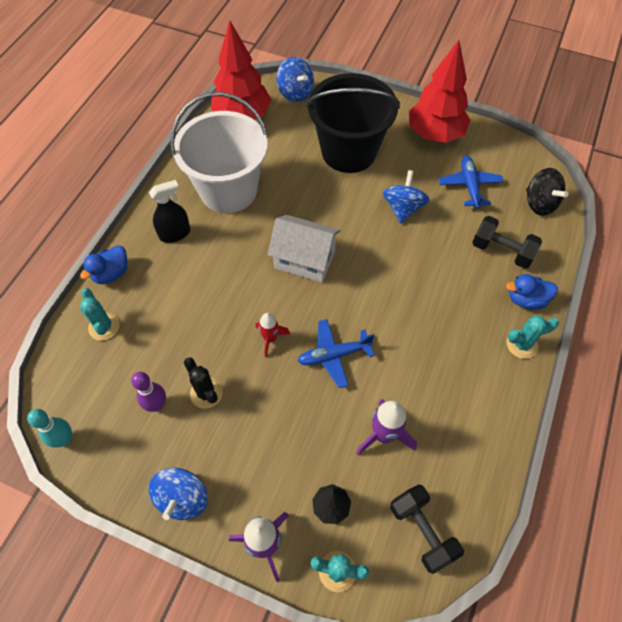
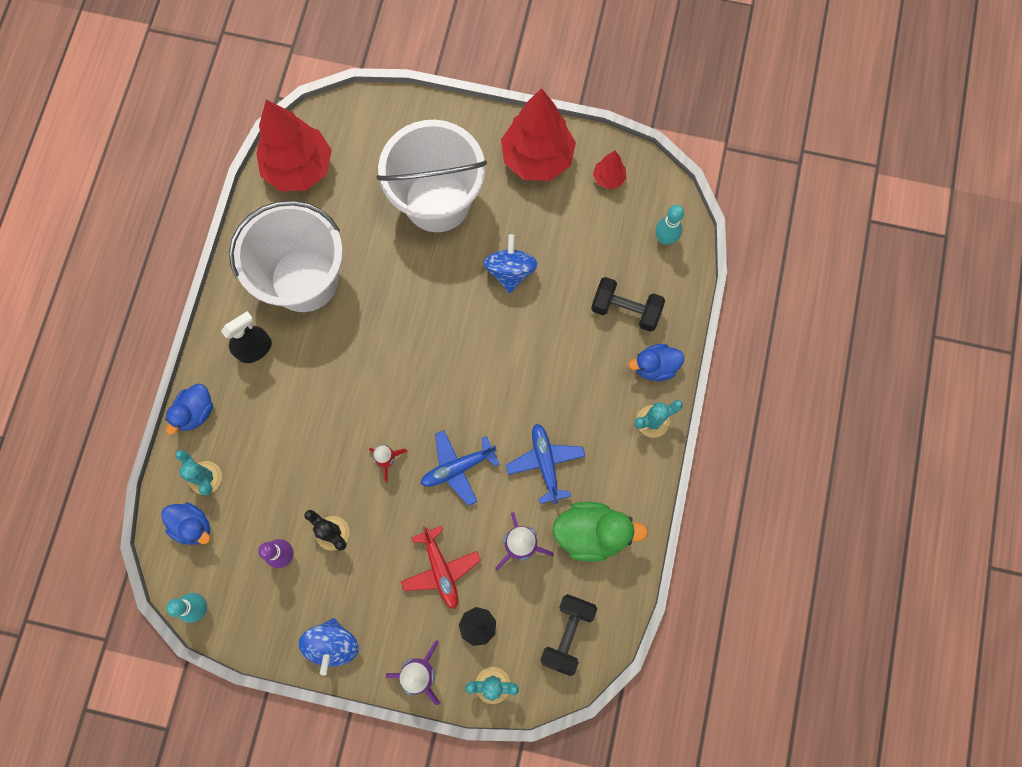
camera: 10 degrees left, 15 degrees up
(81, 365) = (193, 526): none -> blue duck
(295, 92) = (358, 121): blue spinning top -> none
(303, 444) = (441, 569): none -> red plane
(304, 260) = (408, 358): white house -> none
(349, 152) = (437, 201): black bucket -> white bucket
(422, 531) = (567, 634): black dumbbell -> black dumbbell turned 60 degrees clockwise
(456, 435) = (592, 533): none -> green duck
(469, 185) = (583, 227): blue plane -> blue plane (545, 463)
(493, 155) = (608, 178): none -> red tree
(539, 203) = (665, 239): black spinning top -> turquoise bowling pin

